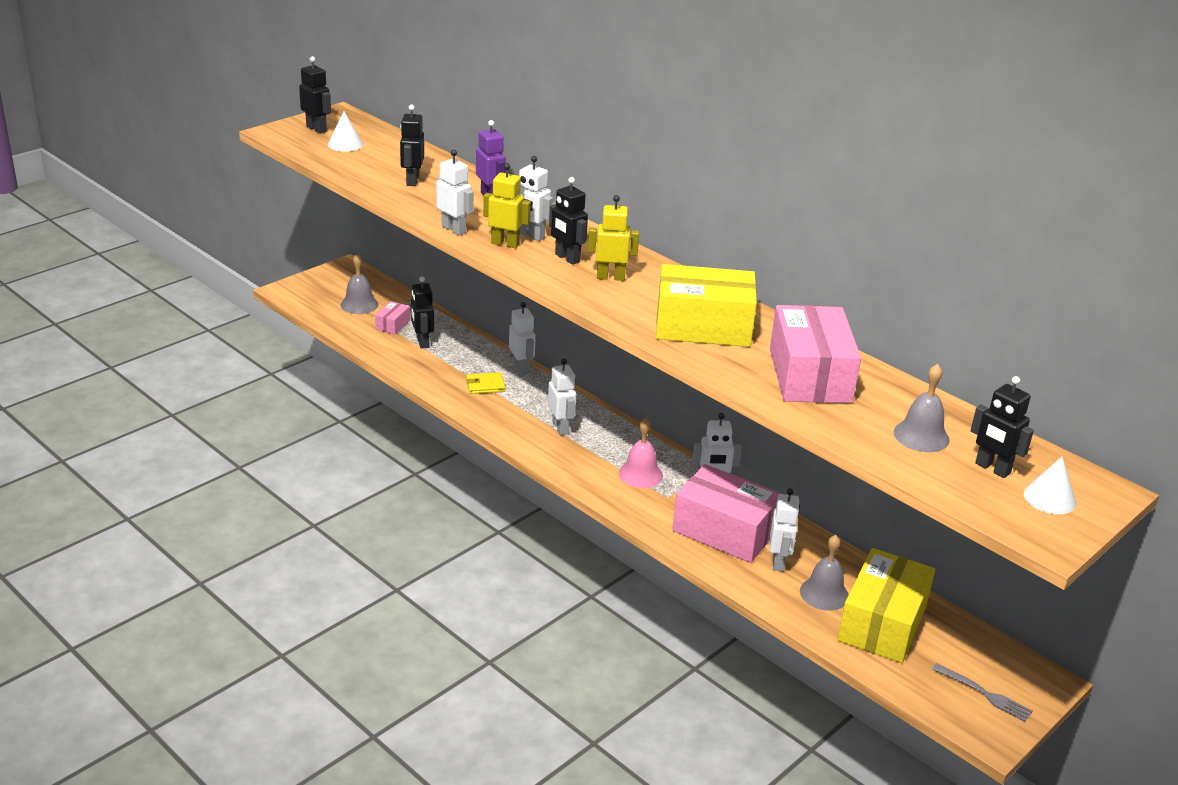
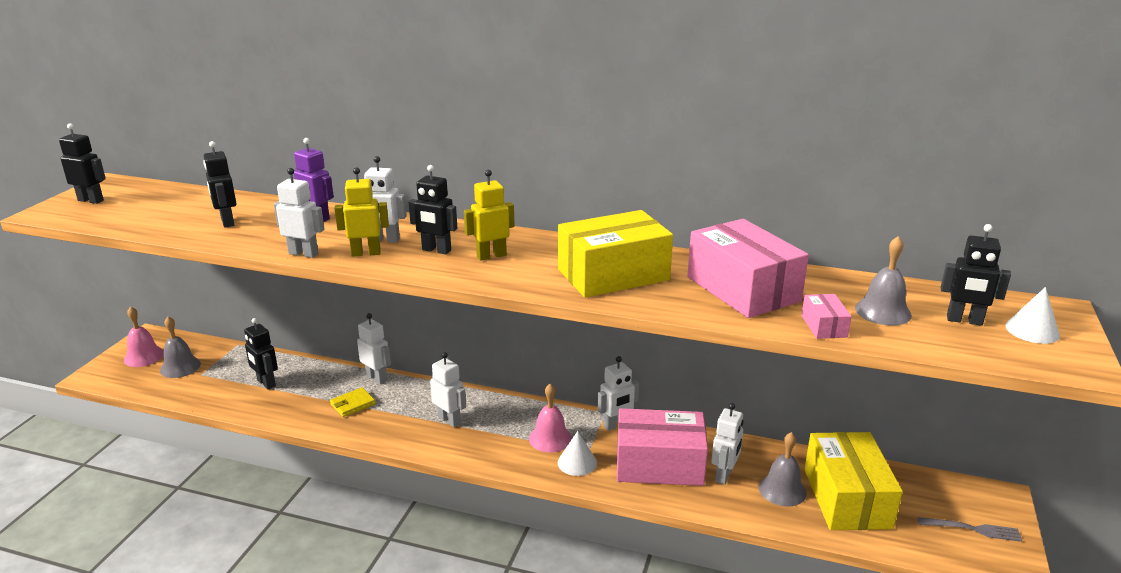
camera: 25 degrees left, 5 degrees down
(334, 285) = (144, 356): none -> pink bell
(345, 144) = (132, 206): white cone -> white cone (577, 462)
(392, 325) = (226, 376): pink box -> pink box (824, 326)
(779, 562) = (724, 475): white robot -> white robot turned 45 degrees clockwise

